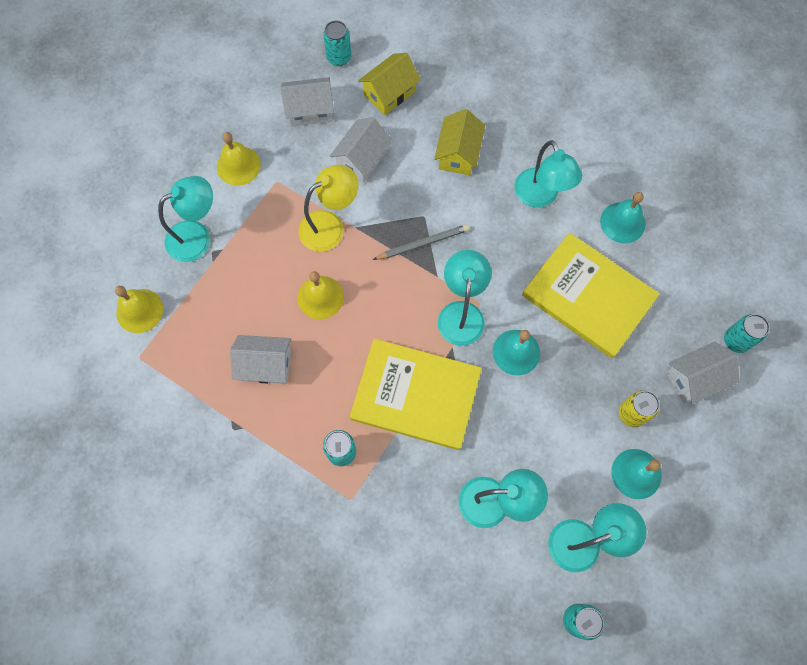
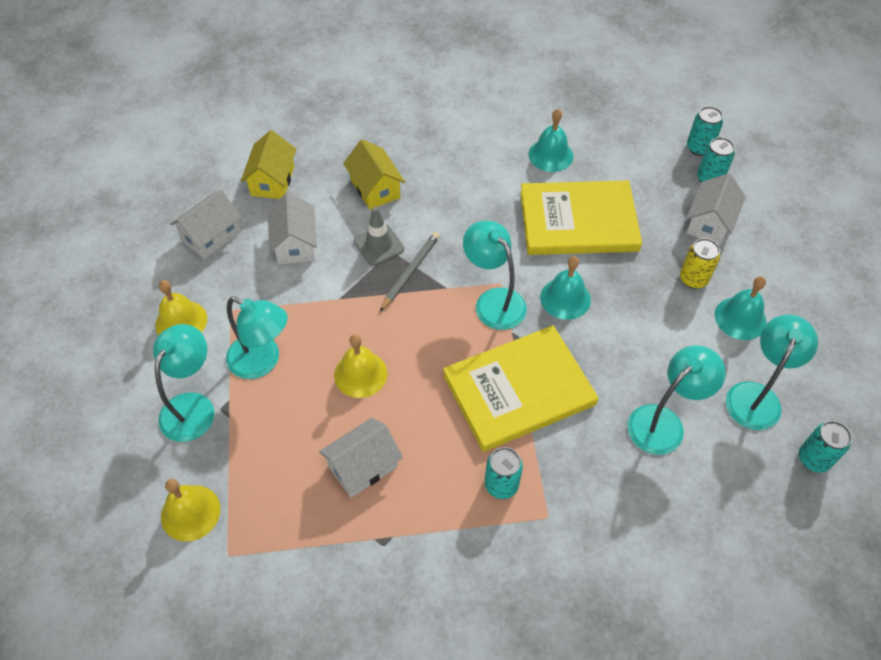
camera: 40 degrees left, 15 degrees down
(330, 226) = (315, 312): yellow lamp -> none
(339, 58) = (201, 182): turquoise can -> turquoise can (699, 148)
(419, 204) = (379, 245): none -> grey traffic cone
(540, 196) = (471, 177): turquoise lamp -> turquoise lamp (262, 362)

